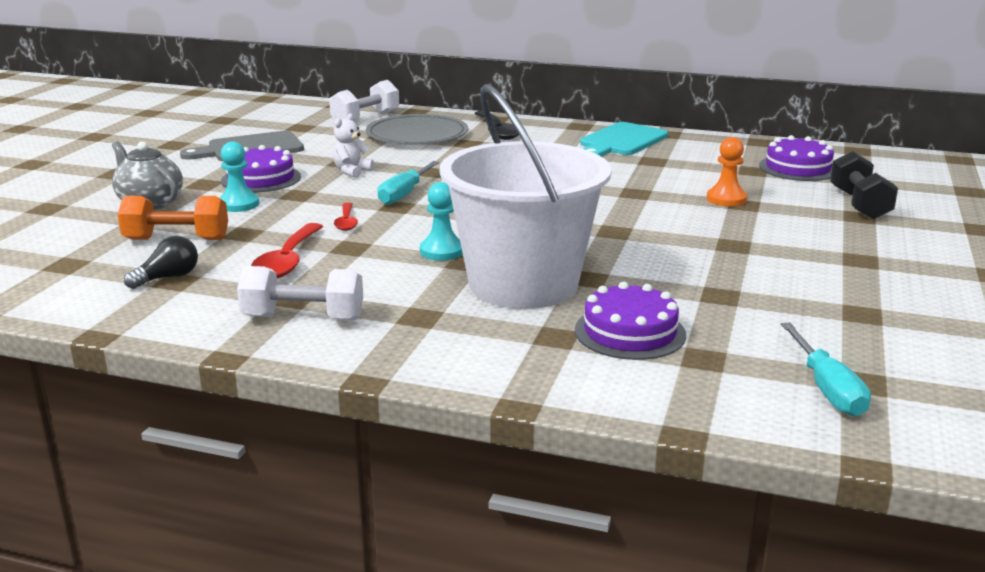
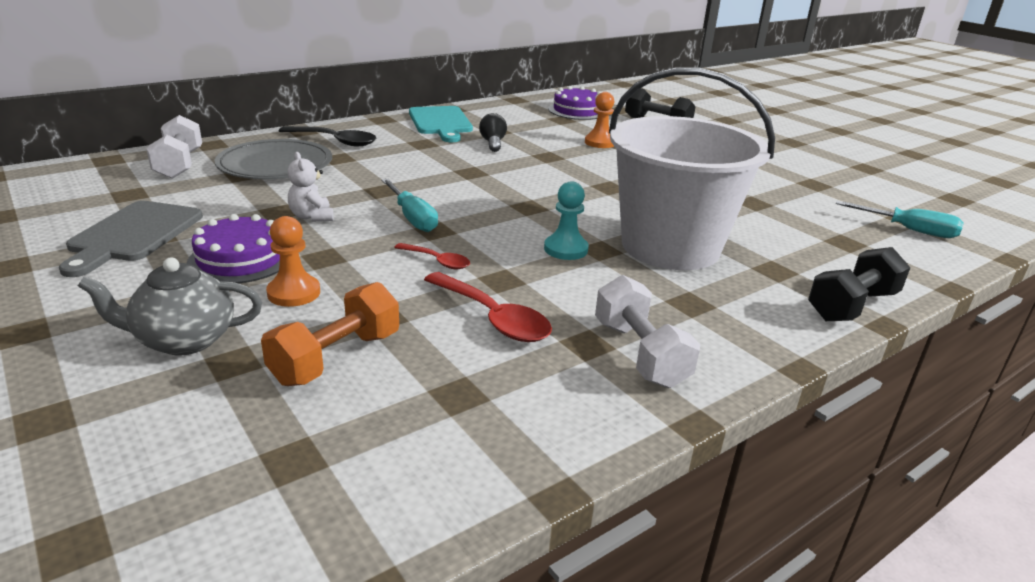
camera: 55 degrees left, 5 degrees up
(168, 278) = (444, 397): black light bulb -> black light bulb (493, 143)
(238, 204) = (294, 293): turquoise pawn -> orange pawn
(303, 318) = (640, 354): white dumbbell -> white dumbbell turned 60 degrees counterclockwise
(535, 385) = (852, 306): none -> black dumbbell
(630, 332) = (788, 246): purple cake -> none

